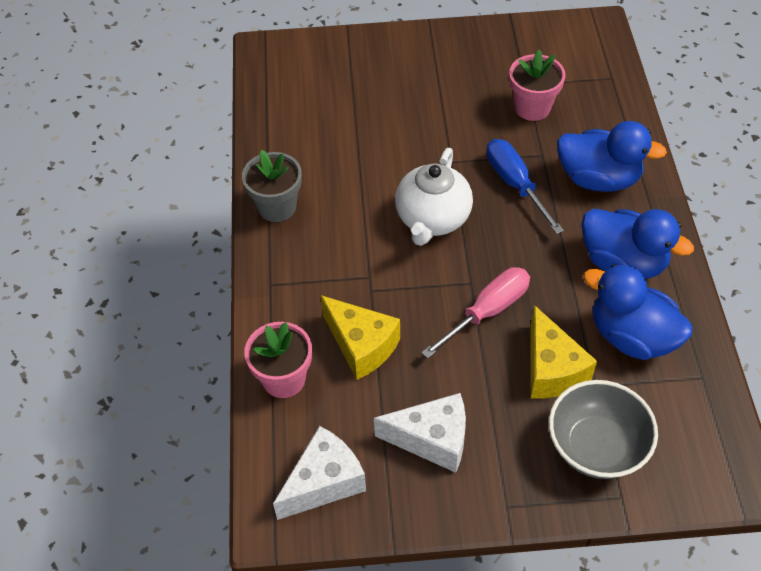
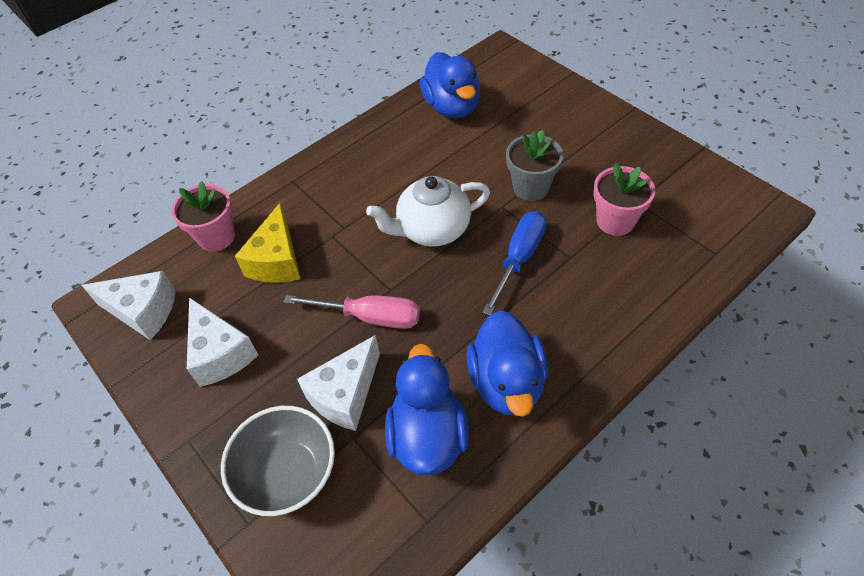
camera: 55 degrees right, 0 degrees up
(277, 207) = (363, 143): grey flower pot -> grey flower pot (531, 188)
(551, 369) = (345, 394): yellow cheese -> white cheese
(598, 179) = (584, 311): blue duck -> blue duck (452, 107)

